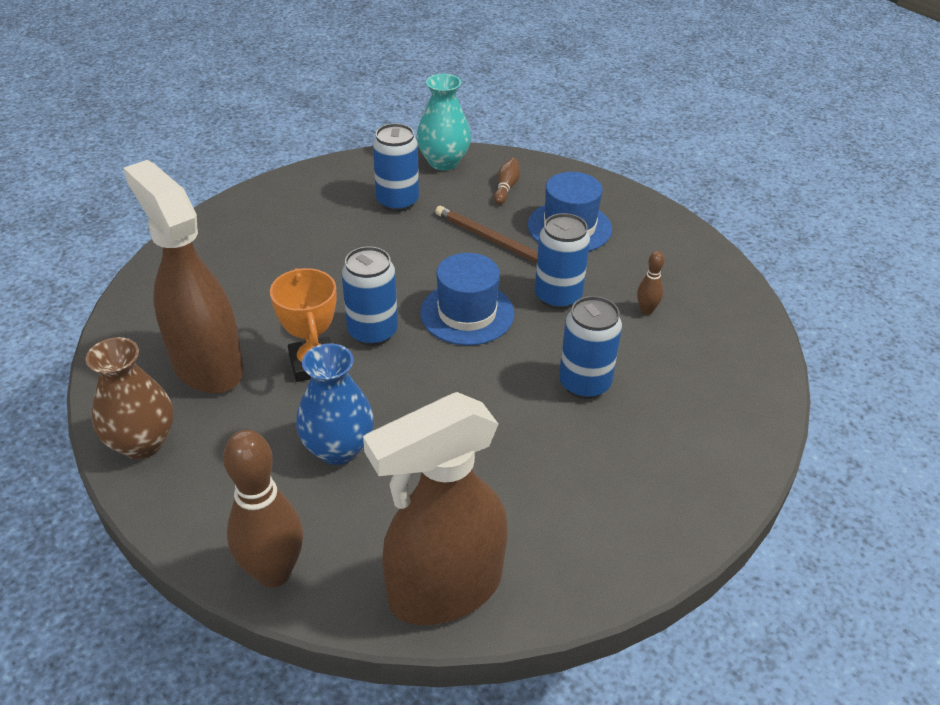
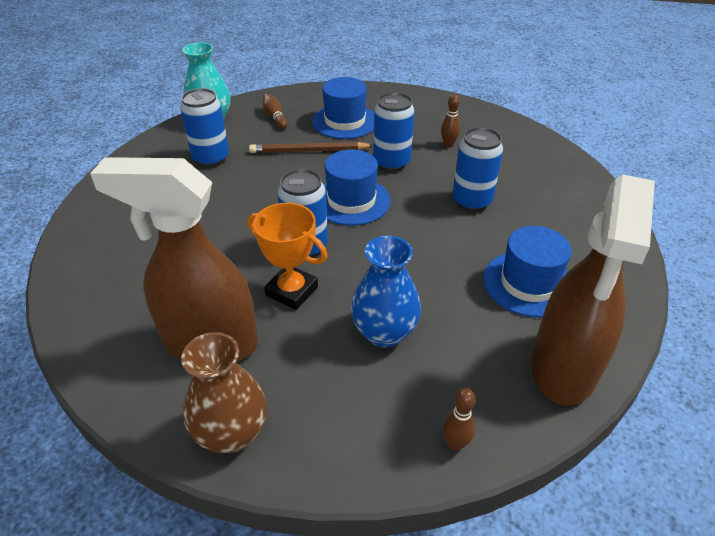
camera: 40 degrees left, 0 degrees up
(274, 572) = (455, 444): brown bowling pin -> brown bowling pin, size x0.47
(524, 497) = (528, 283): none -> blue hat

